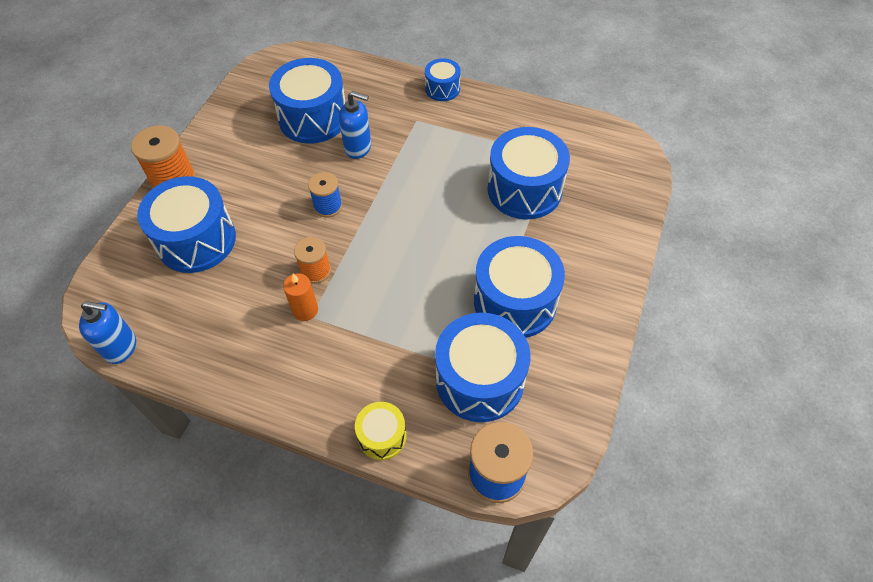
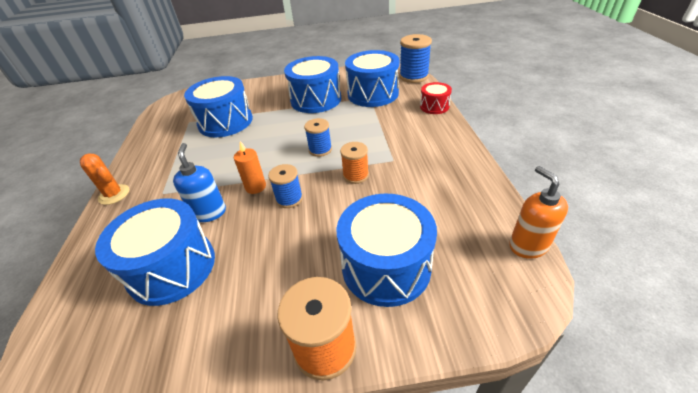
camera: 115 degrees left, 15 degrees down
(121, 347) = (527, 245): blue soap dispenser -> orange soap dispenser
(305, 310) = (391, 165): orange candle -> orange candle (255, 187)
(382, 436) = (434, 106): yellow drum -> red drum
(387, 259) = (320, 149): none -> blue spool
(442, 89) = (114, 194): blue drum -> orange cactus

